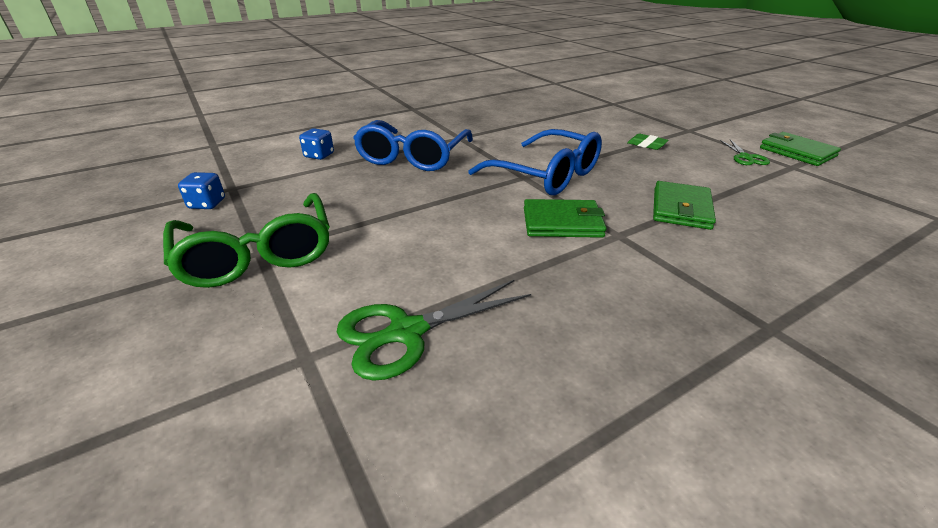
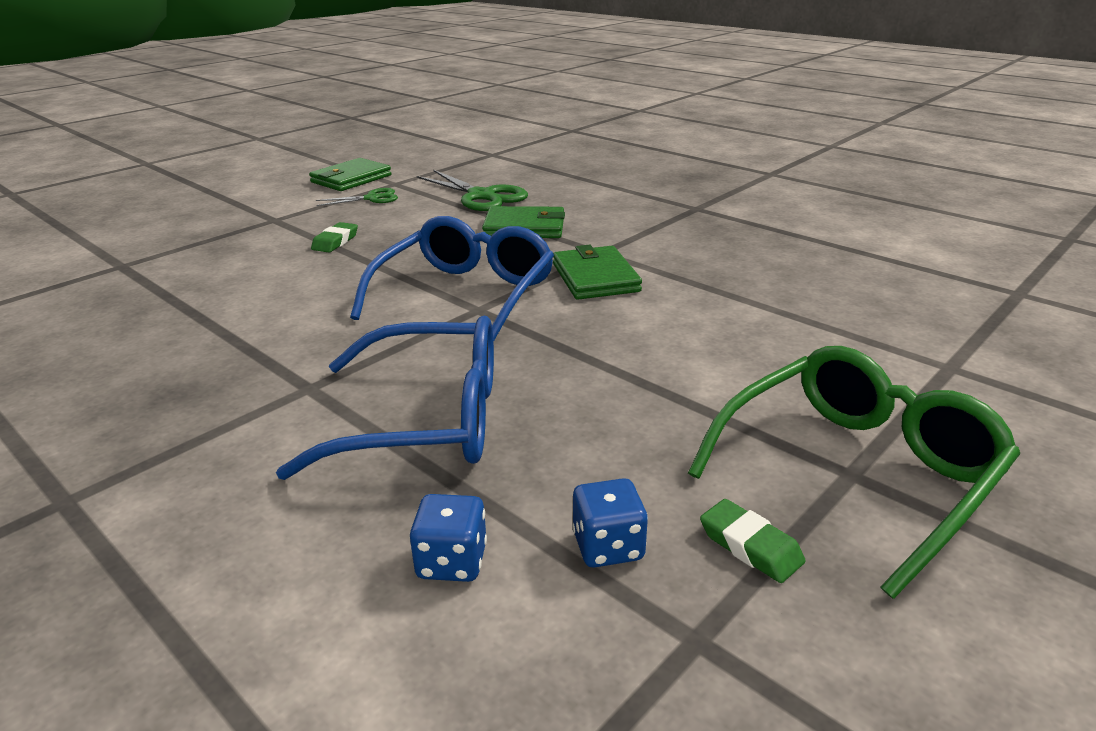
camera: 105 degrees left, 5 degrees down
(207, 204) = (788, 639): blue dice -> blue dice (608, 546)
(254, 209) = (750, 546): none -> green eraser
(406, 332) = (858, 327): green scissors -> green scissors (482, 196)

